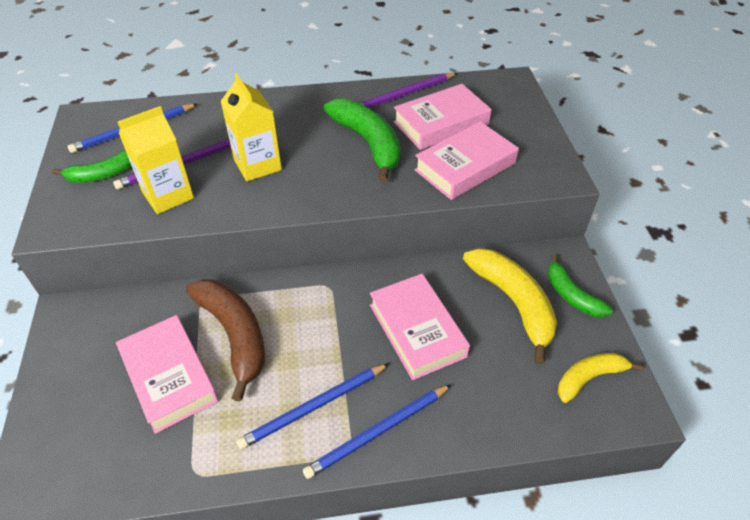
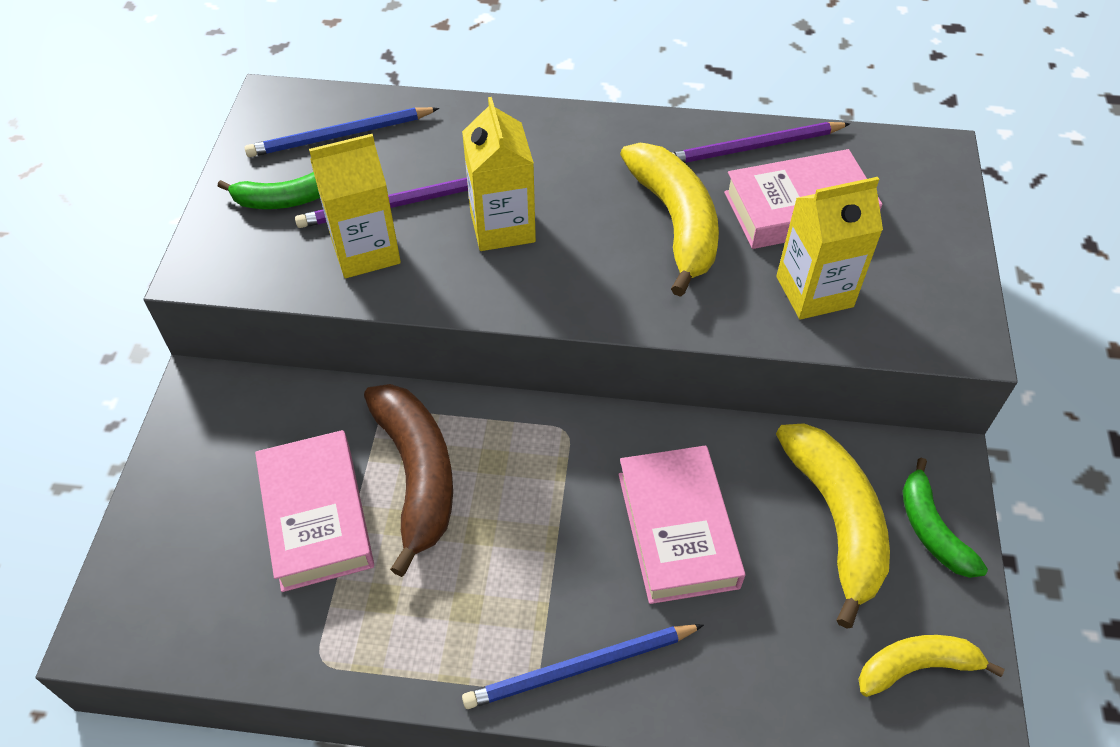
camera: 15 degrees right, 5 degrees up
(313, 407) = (500, 608): blue pencil -> none
(368, 143) = (676, 222): green banana -> yellow banana
(465, 166) = (814, 291): pink book -> yellow carton

